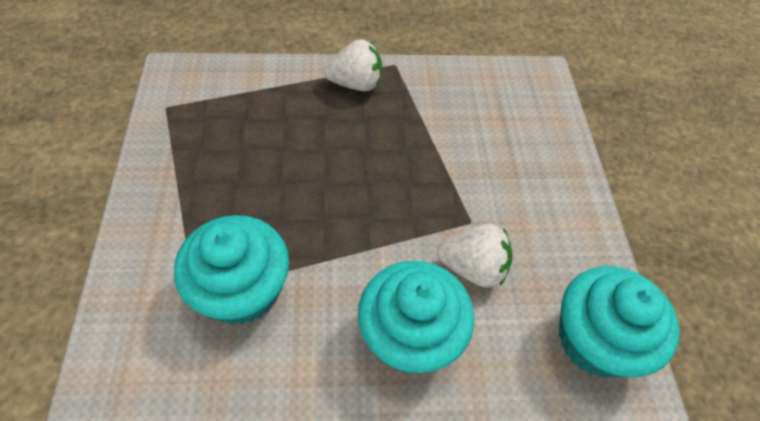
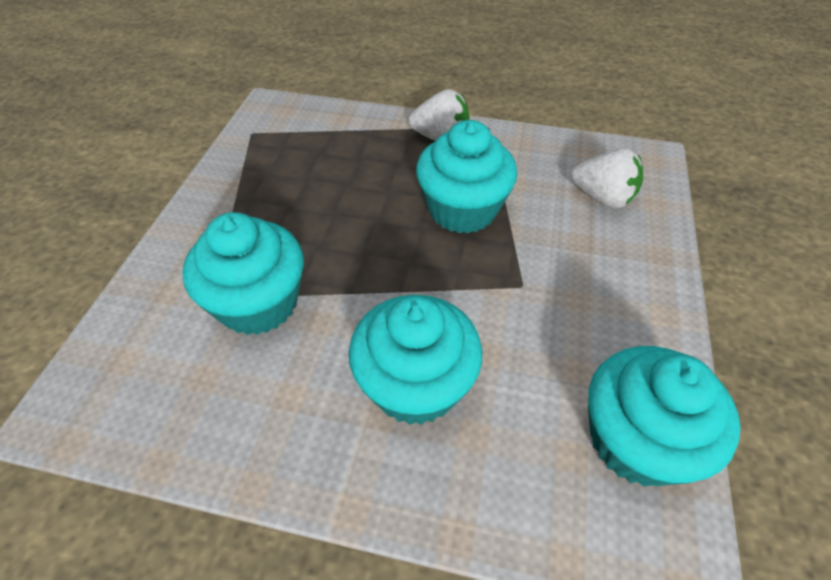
camera: 20 degrees right, 5 degrees down
(398, 156) = (462, 209): none -> turquoise cupcake
(473, 268) = (509, 332): white strawberry -> white strawberry (602, 197)

